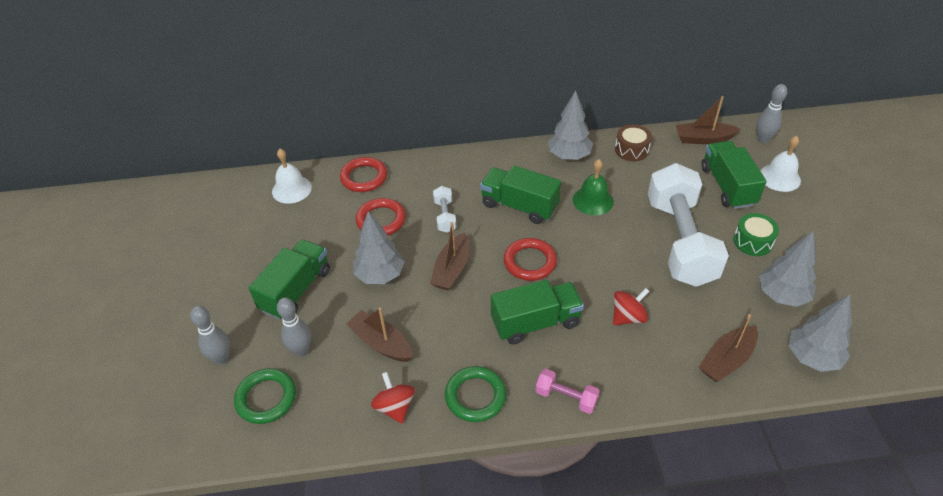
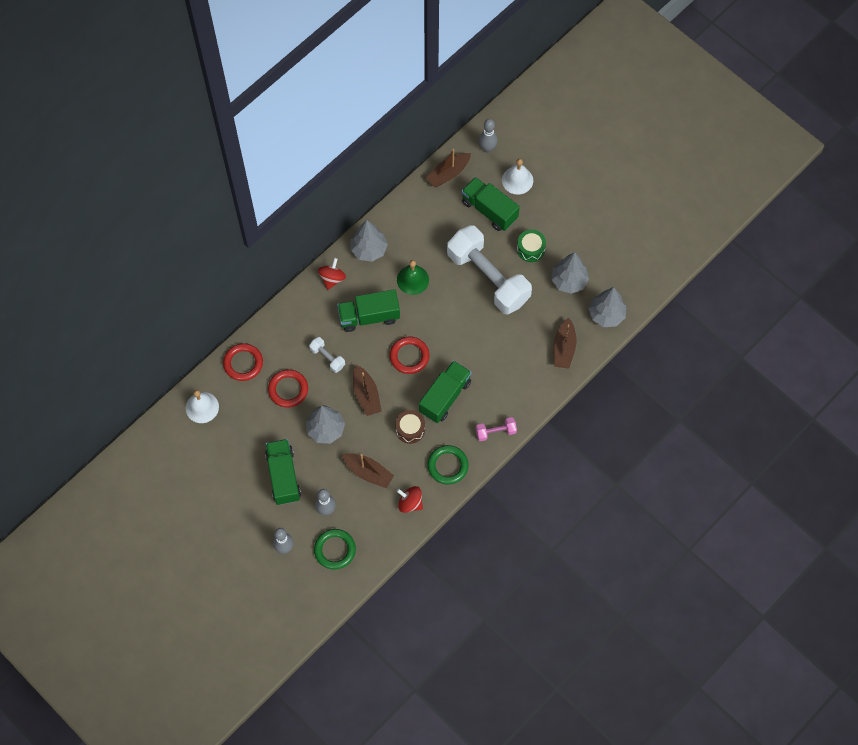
camera: 40 degrees left, 20 degrees up
(381, 343) = (368, 472): brown boat -> brown boat turned 150 degrees counterclockwise
(628, 317) = (494, 356): red spinning top -> red spinning top (332, 278)
(631, 150) = (407, 216): brown drum -> brown drum (410, 429)

